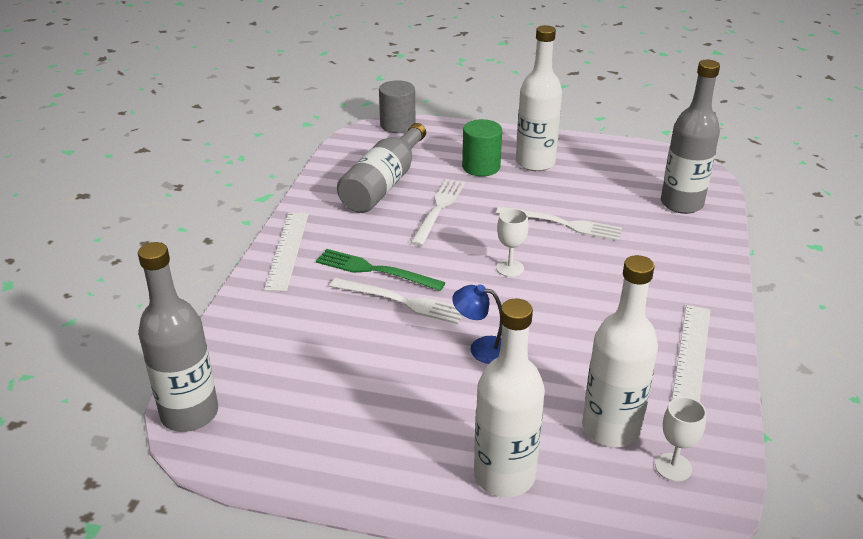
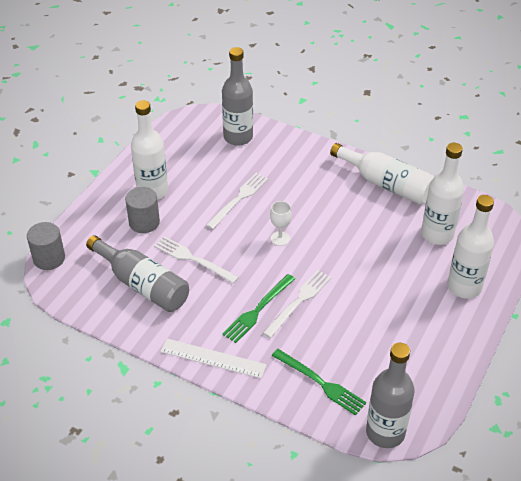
camera: 75 degrees left, 10 degrees up
(266, 340) = (320, 383): none -> green fork
(481, 167) = (144, 222): green cylinder -> grey cylinder
(481, 348) = (358, 272): blue lamp -> none
(673, 467) = (468, 219): white goblet -> none
(691, 354) = (386, 184): white ruler -> white bottle

